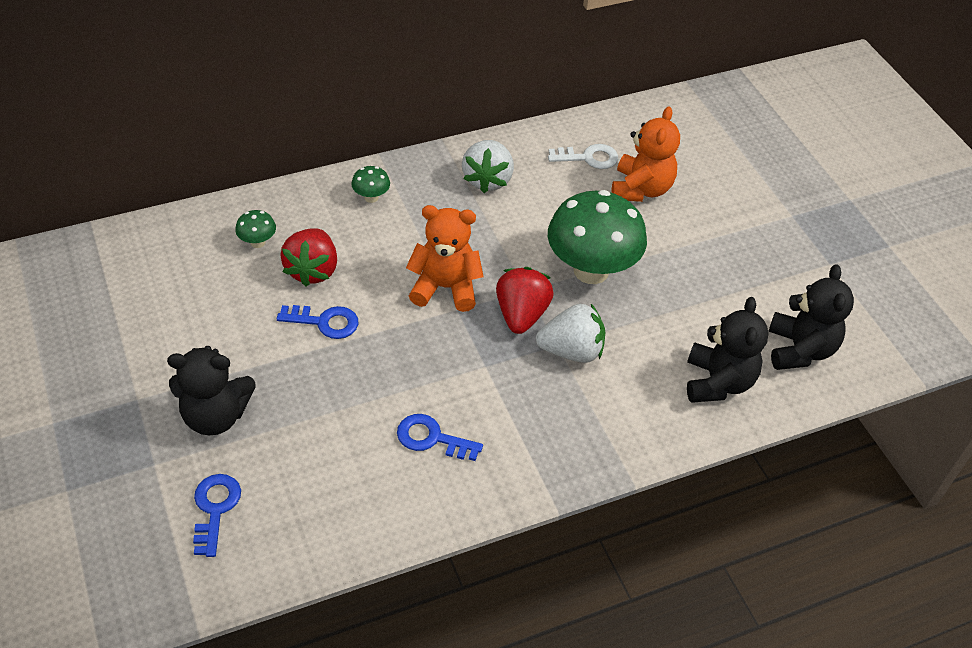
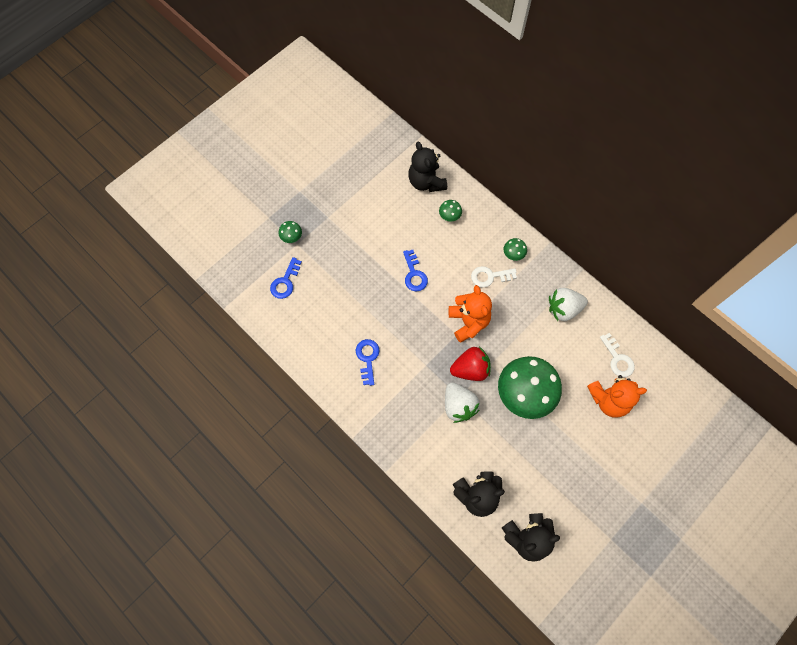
camera: 70 degrees right, 20 degrees up
(135, 467) = (292, 237): none -> green mushroom
(215, 416) = (334, 255): black teddy bear -> black teddy bear (426, 182)
(215, 509) = (285, 282): blue key -> blue key turned 135 degrees clockwise
(312, 270) = (445, 251): red strawberry -> none
(388, 236) = (490, 276): none -> white key

